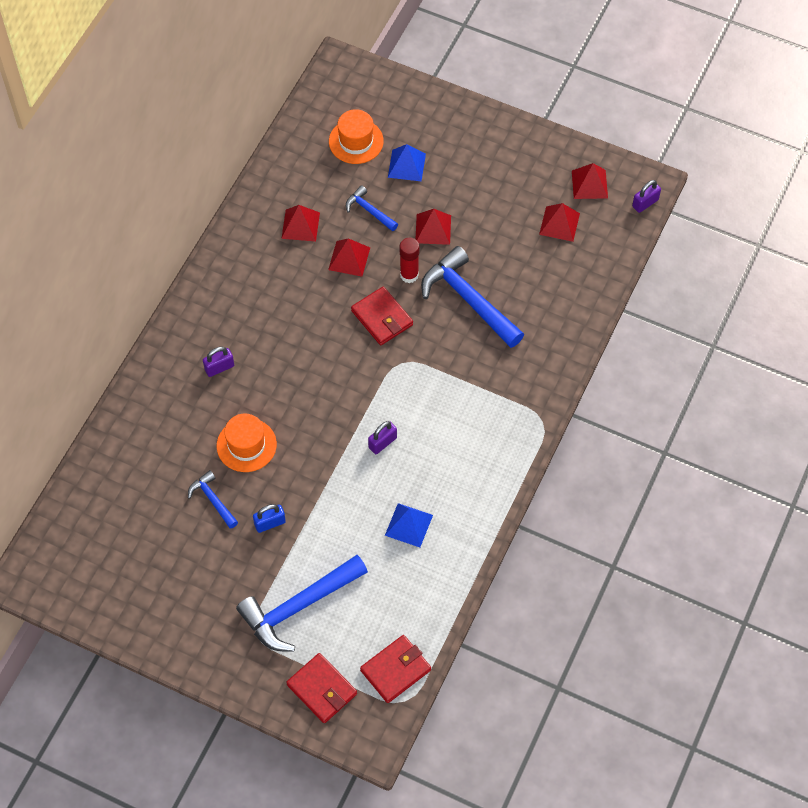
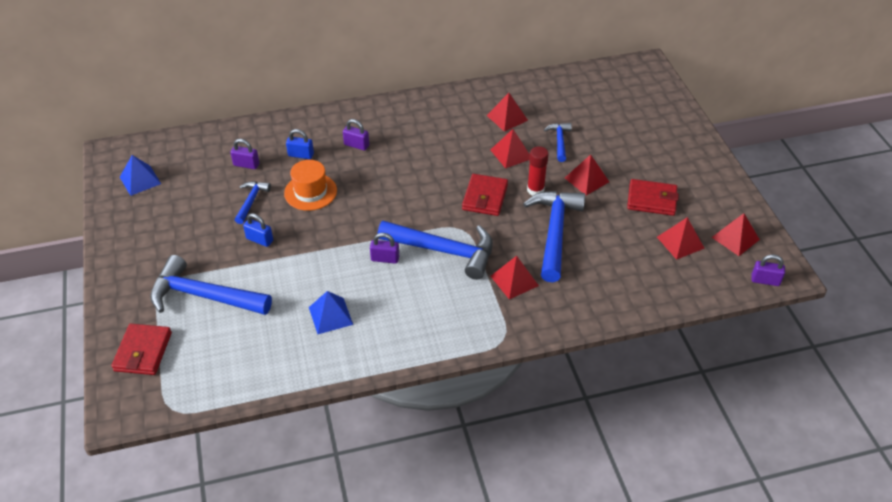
camera: 50 degrees right, 15 degrees down
(158, 474) = (246, 165): none -> purple padlock
(188, 421) = (301, 155): none -> blue padlock
(356, 141) = (602, 104): orange hat -> none
(395, 670) = (195, 386): red wallet -> red wallet (651, 200)
(406, 165) = (617, 137): blue pyramid -> blue pyramid (140, 180)
(414, 393) = (444, 251): none -> blue hammer
(492, 368) = (514, 280): none -> red pyramid

